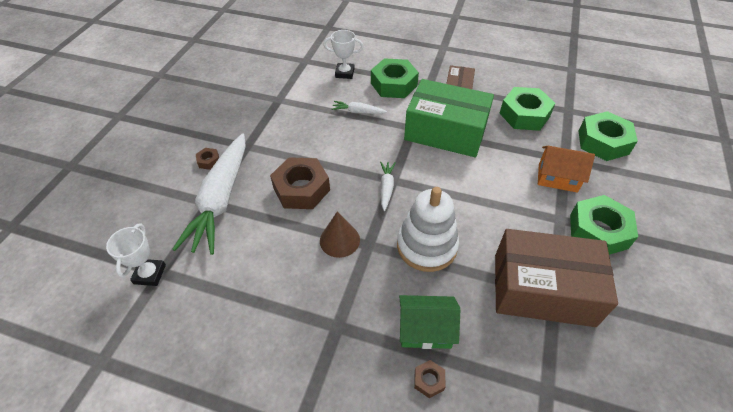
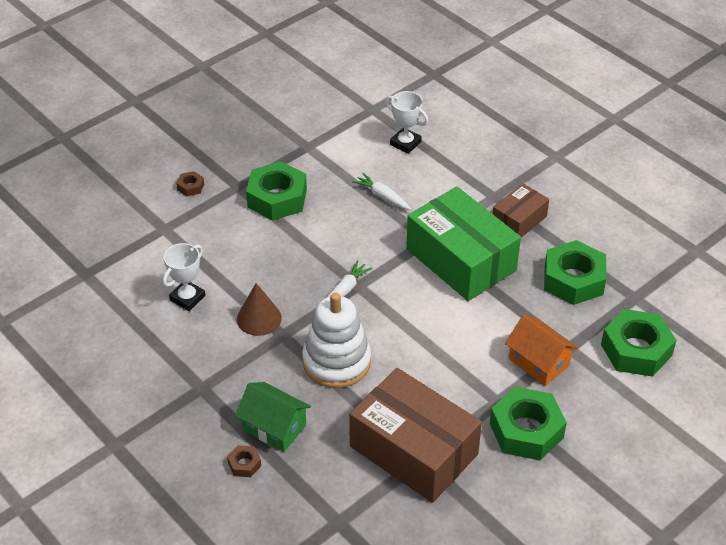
camera: 30 degrees right, 5 degrees down
(150, 274) = (75, 271): white trophy -> white trophy (187, 298)
(221, 200) = (177, 231): white carrot -> none
(301, 189) = (259, 254): brown nut -> none
(394, 84) = (451, 180): green nut -> green nut (277, 198)

